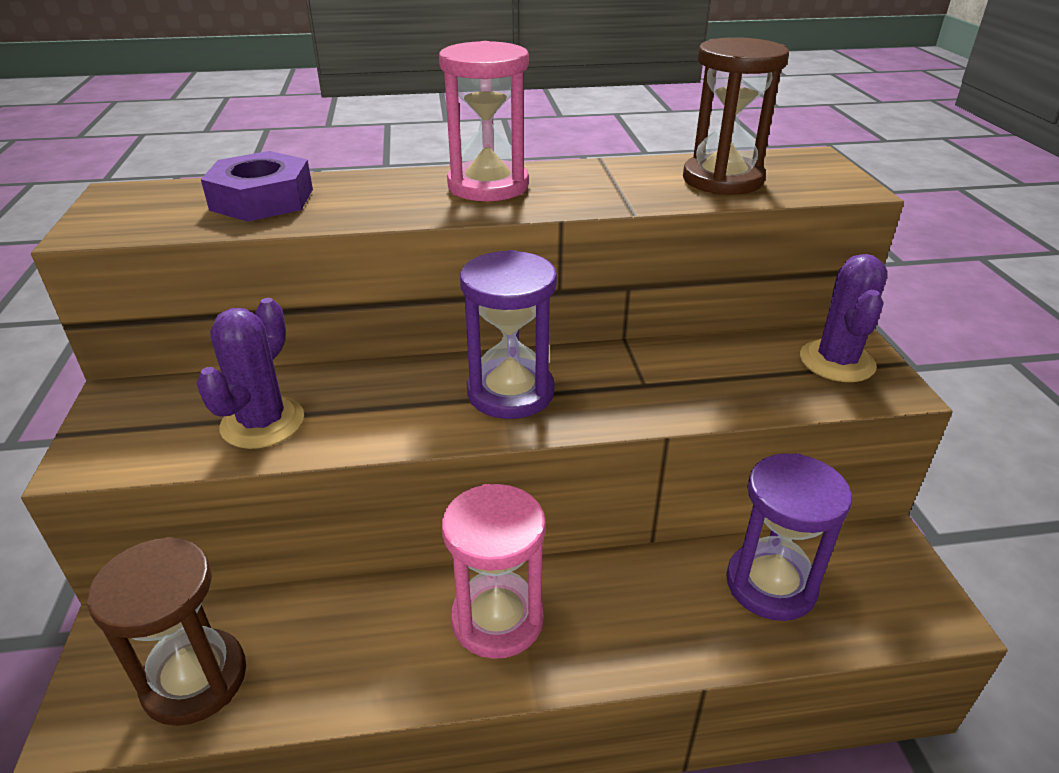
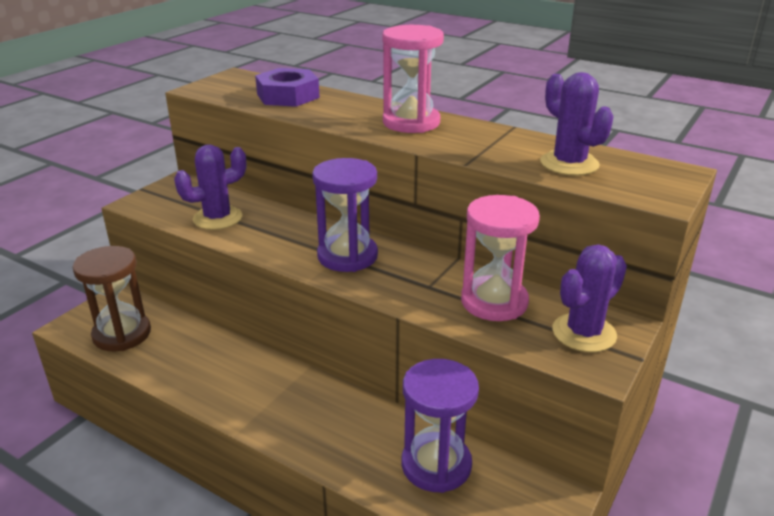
camera: 40 degrees right, 5 degrees down
(497, 619) = (266, 387): pink hourglass -> pink hourglass (494, 302)
(722, 180) = (569, 164): brown hourglass -> purple cactus

